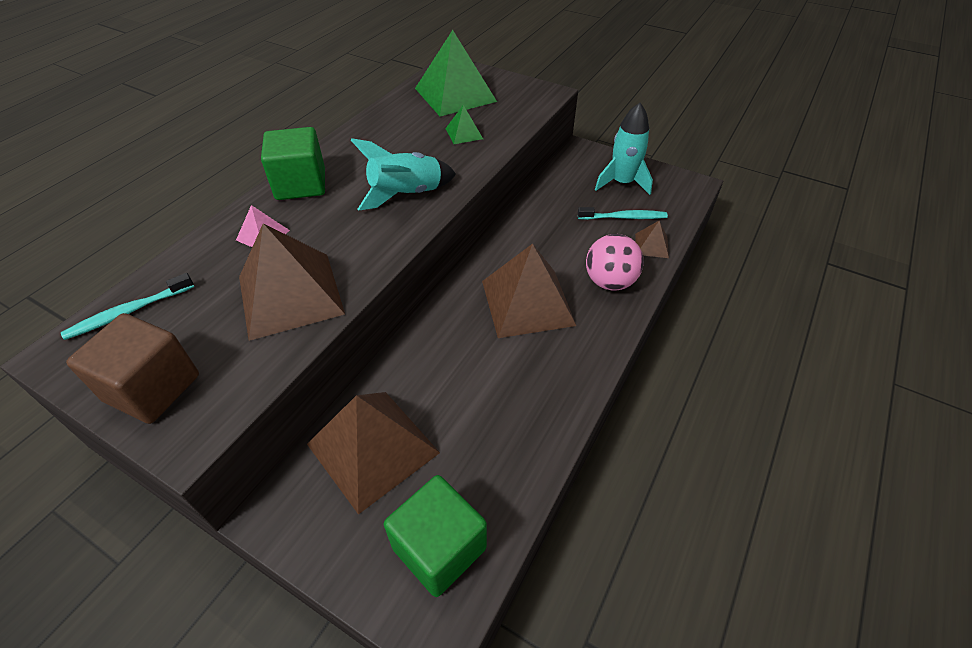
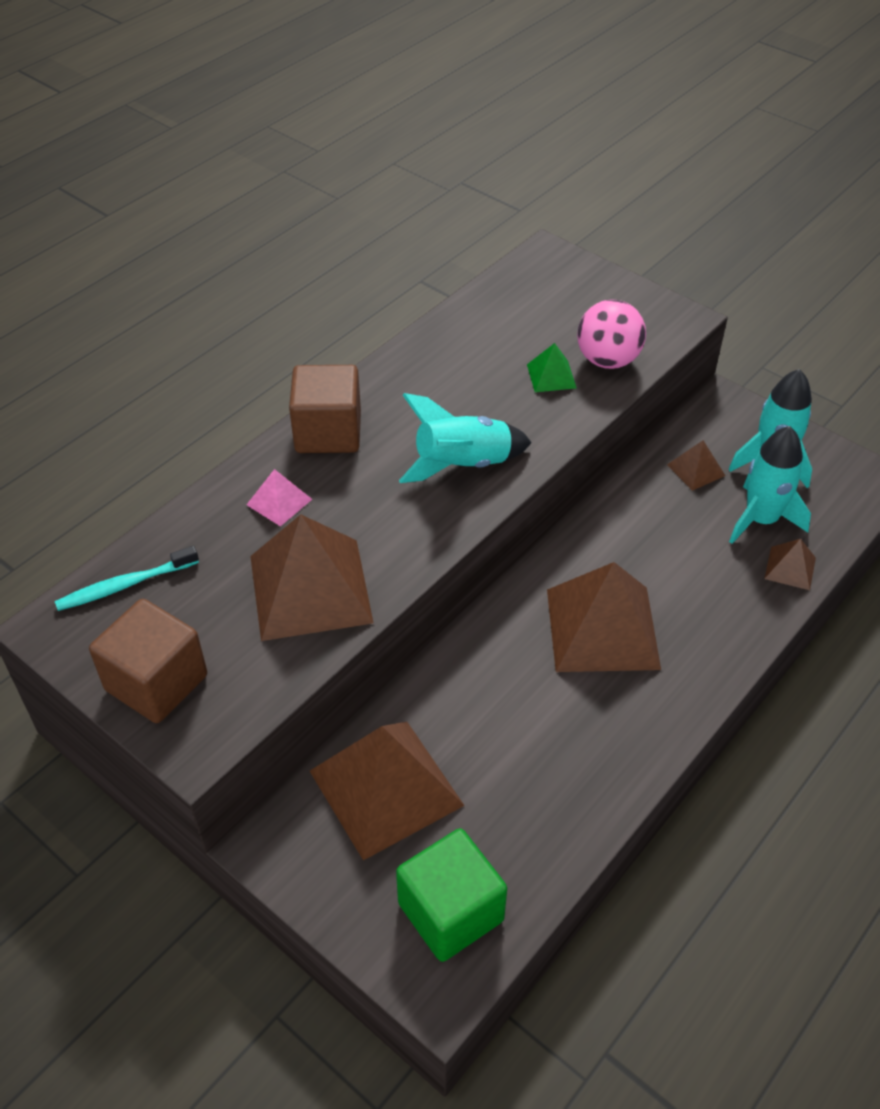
camera: 10 degrees right, 0 degrees up
(301, 184) = (328, 432): green cube -> brown cube
(455, 95) = (548, 307): green pyramid -> none
(572, 192) = (696, 470): none -> brown pyramid
(609, 282) = (718, 614): pink ball -> pink ball (607, 360)
(624, 217) = (761, 519): turquoise toothbrush -> turquoise rocket

